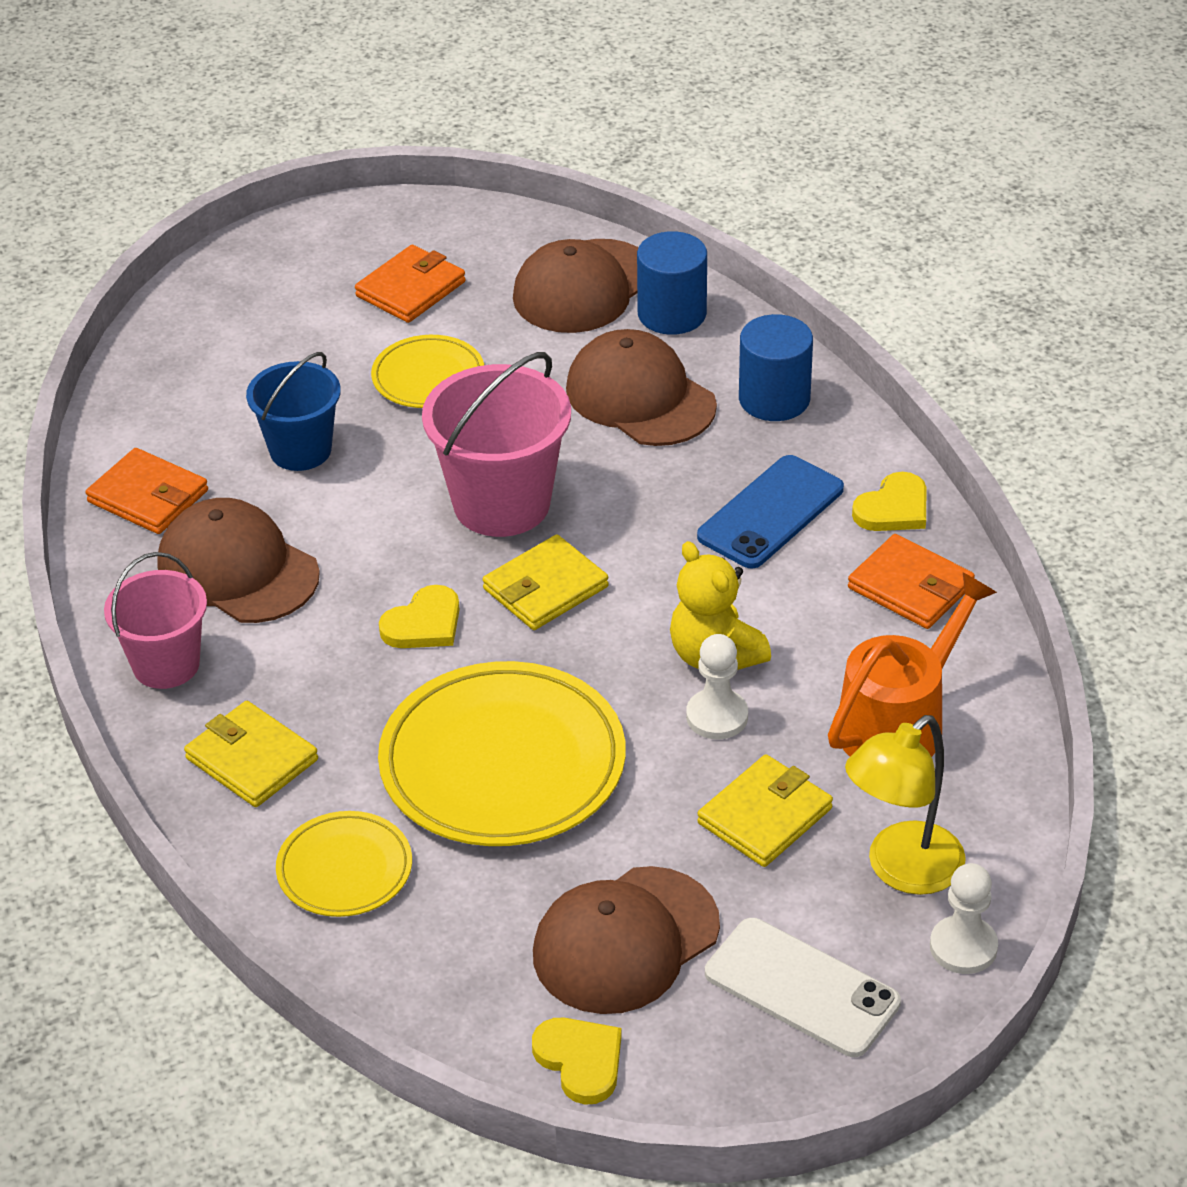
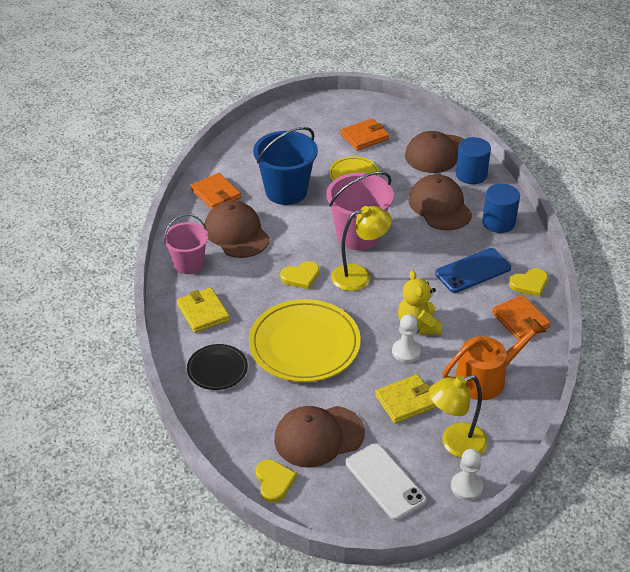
camera: 20 degrees right, 0 degrees up
(300, 450) = (286, 191): blue bucket -> blue bucket, size x1.53
(344, 869) = (217, 369): yellow plate -> black plate
(545, 588) = (359, 276): yellow wallet -> yellow lamp

